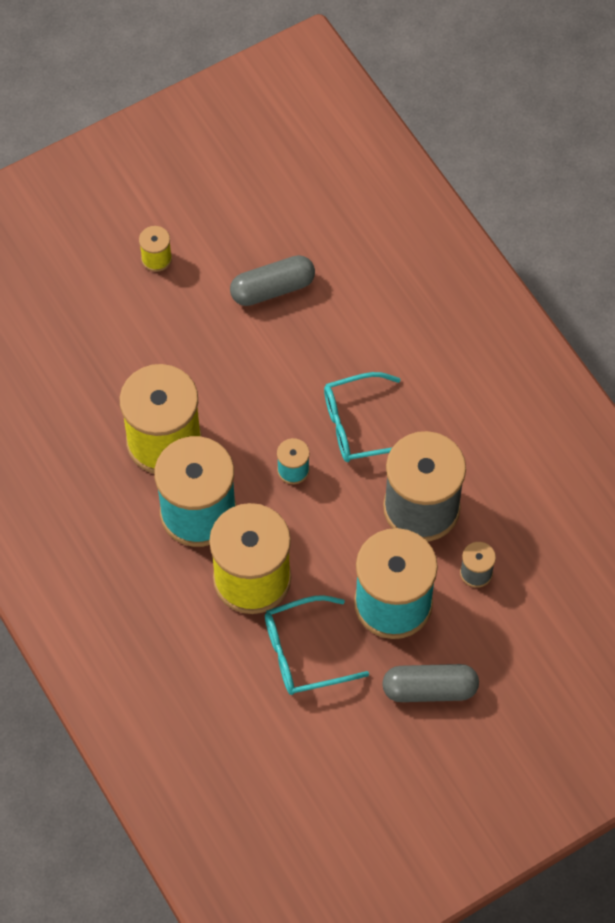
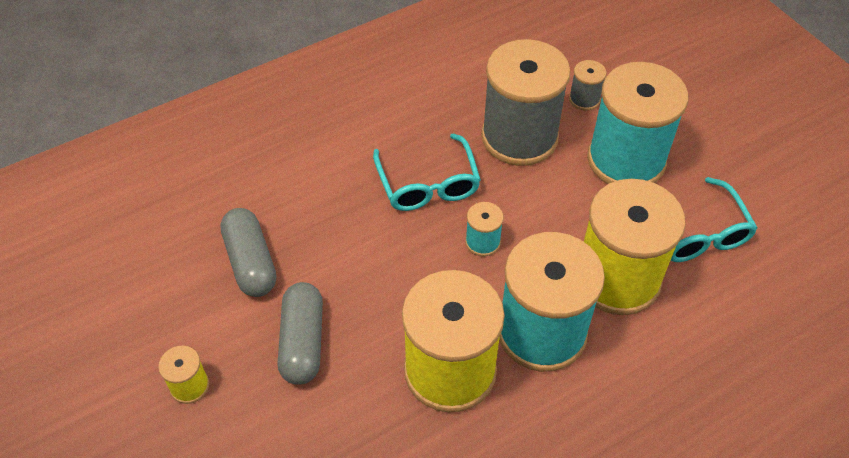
camera: 90 degrees left, 10 degrees down
(429, 689) = (710, 134): grey capsule -> grey capsule (302, 342)

